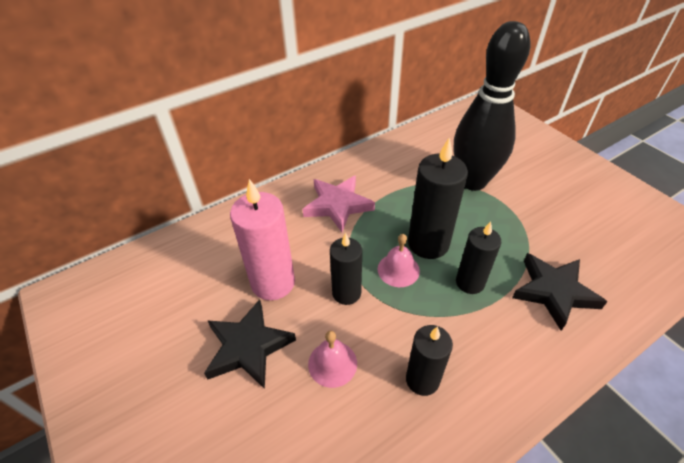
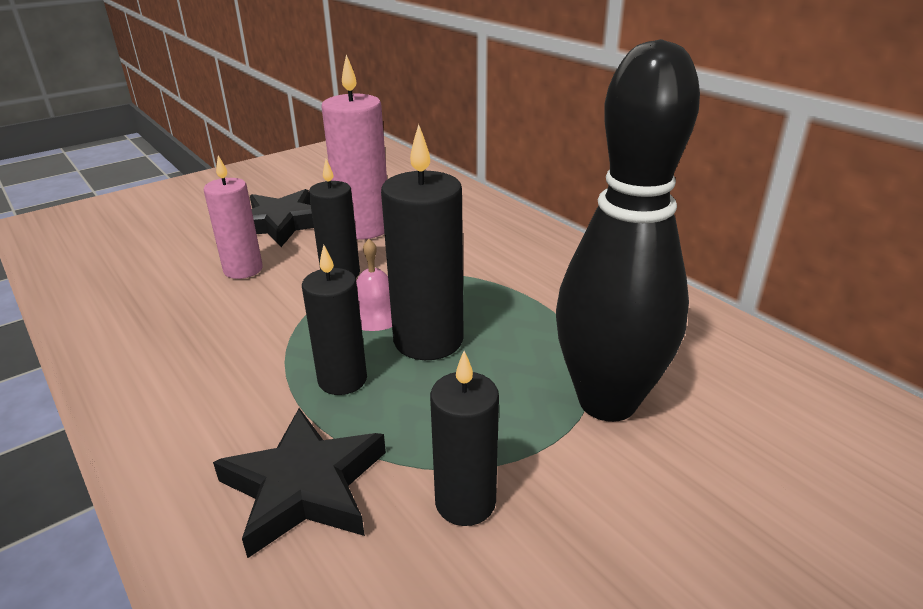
camera: 85 degrees right, 15 degrees down
(332, 363) = (243, 269): pink bell -> pink candle
(337, 205) = (503, 260): pink star -> none
(422, 379) = (195, 330): black candle -> black candle (465, 502)

